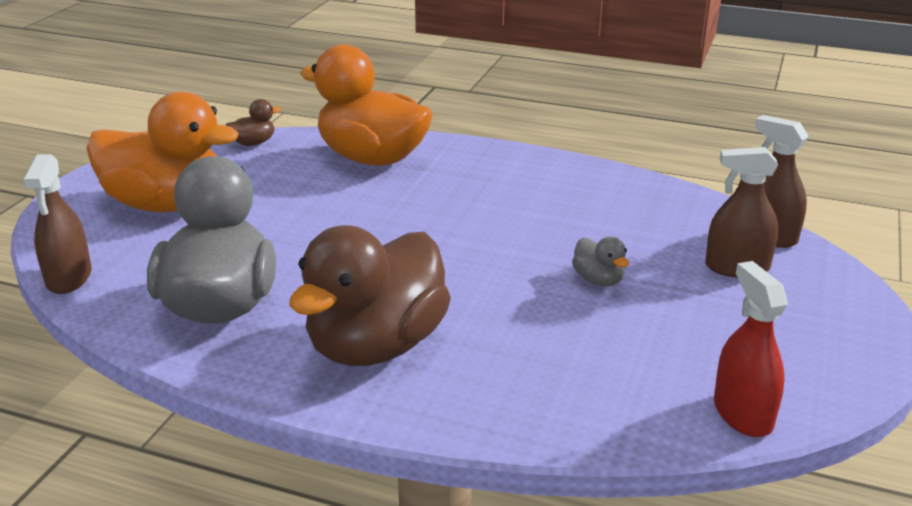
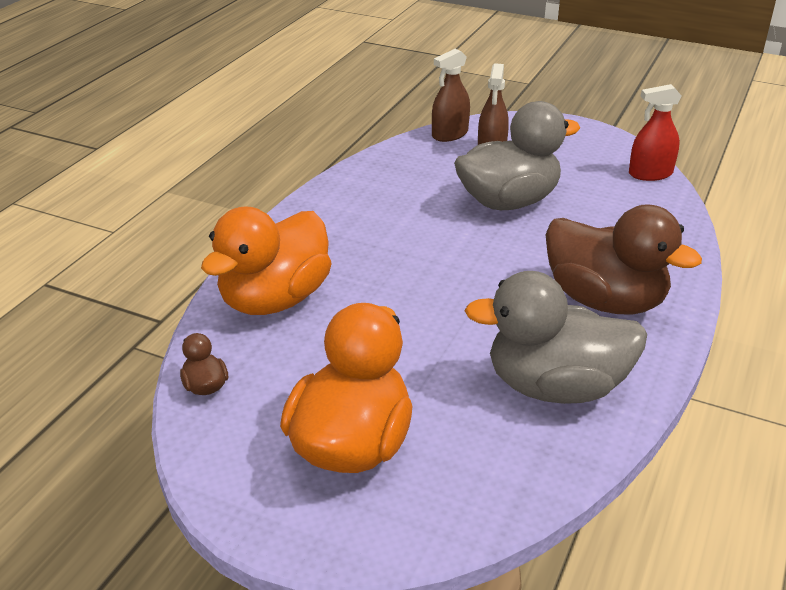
camera: 85 degrees left, 5 degrees up
(69, 278) = (511, 504): brown spray bottle -> none
(598, 280) = (508, 202): grey duck -> grey duck, size x2.45

